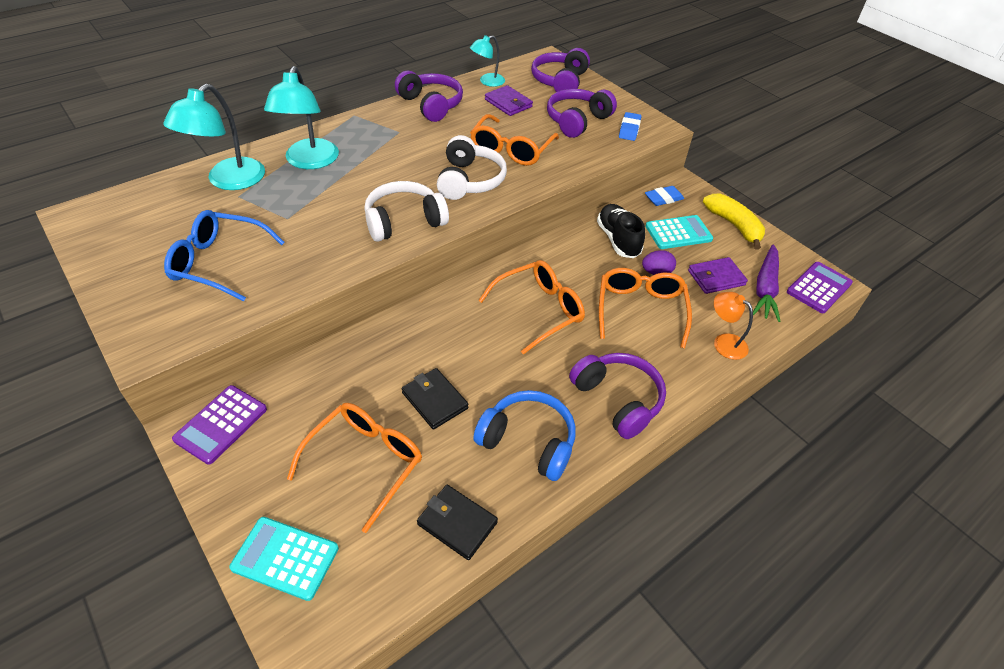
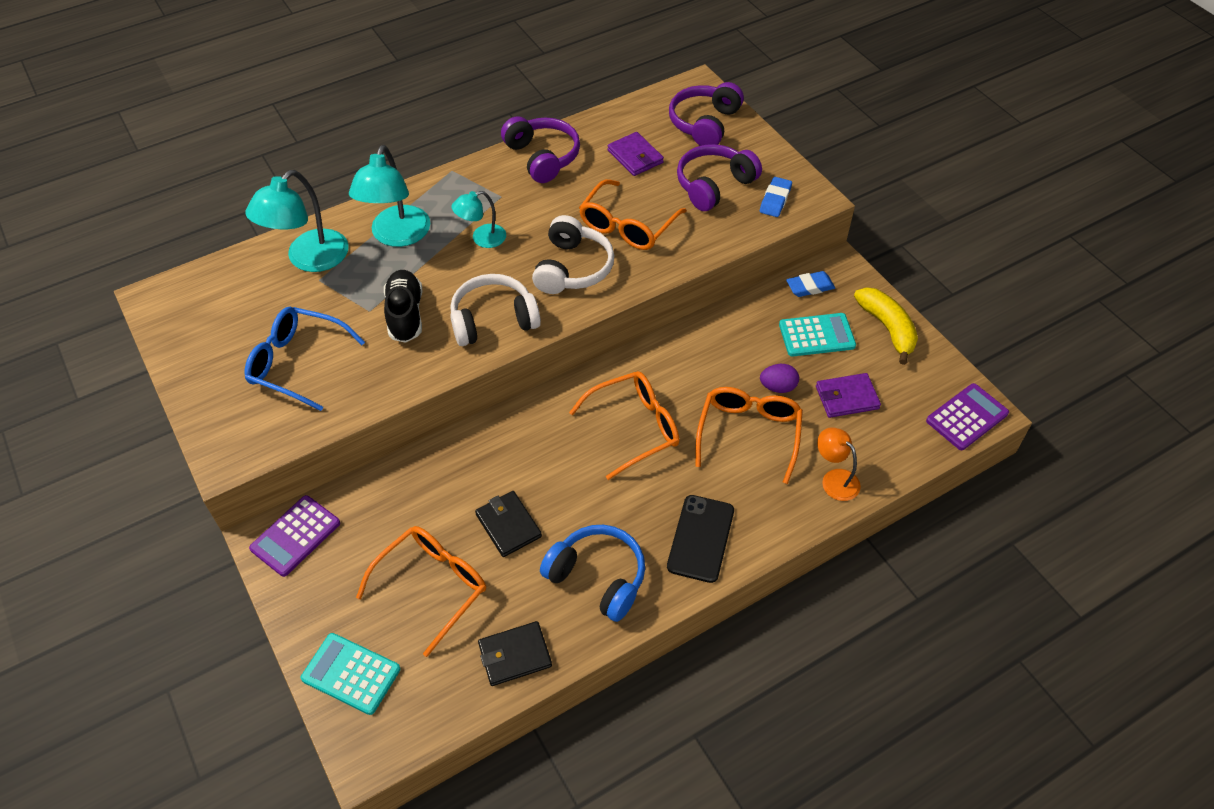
camera: 10 degrees right, 5 degrees up
(457, 523) = (515, 655): black wallet -> black wallet turned 60 degrees counterclockwise
(487, 82) = (615, 122): turquoise lamp -> turquoise lamp (482, 238)
(618, 240) = (742, 341): black shoe -> black shoe (405, 315)
(618, 400) = (700, 538): purple headphones -> black phone
(765, 288) = (901, 415): purple carrot -> none

